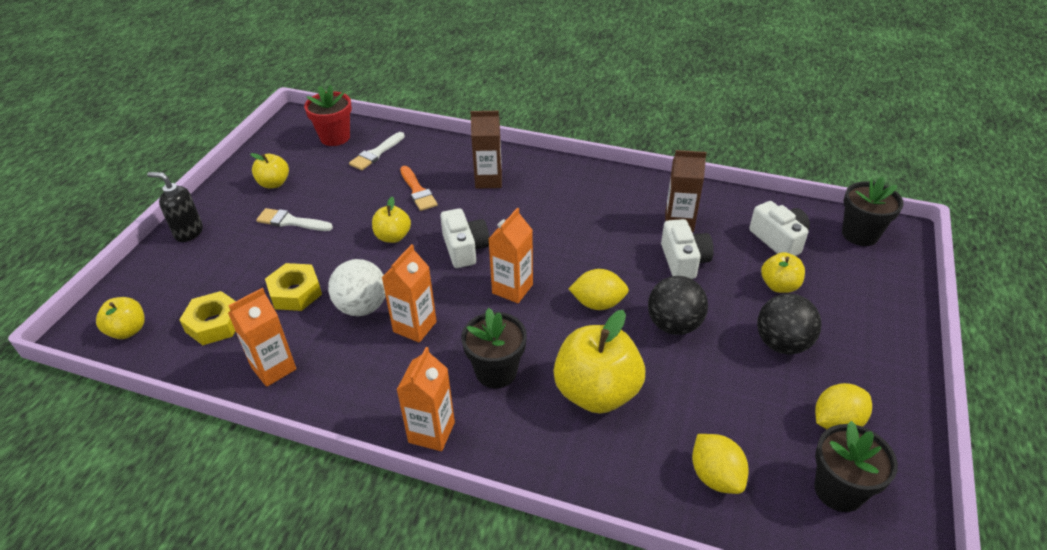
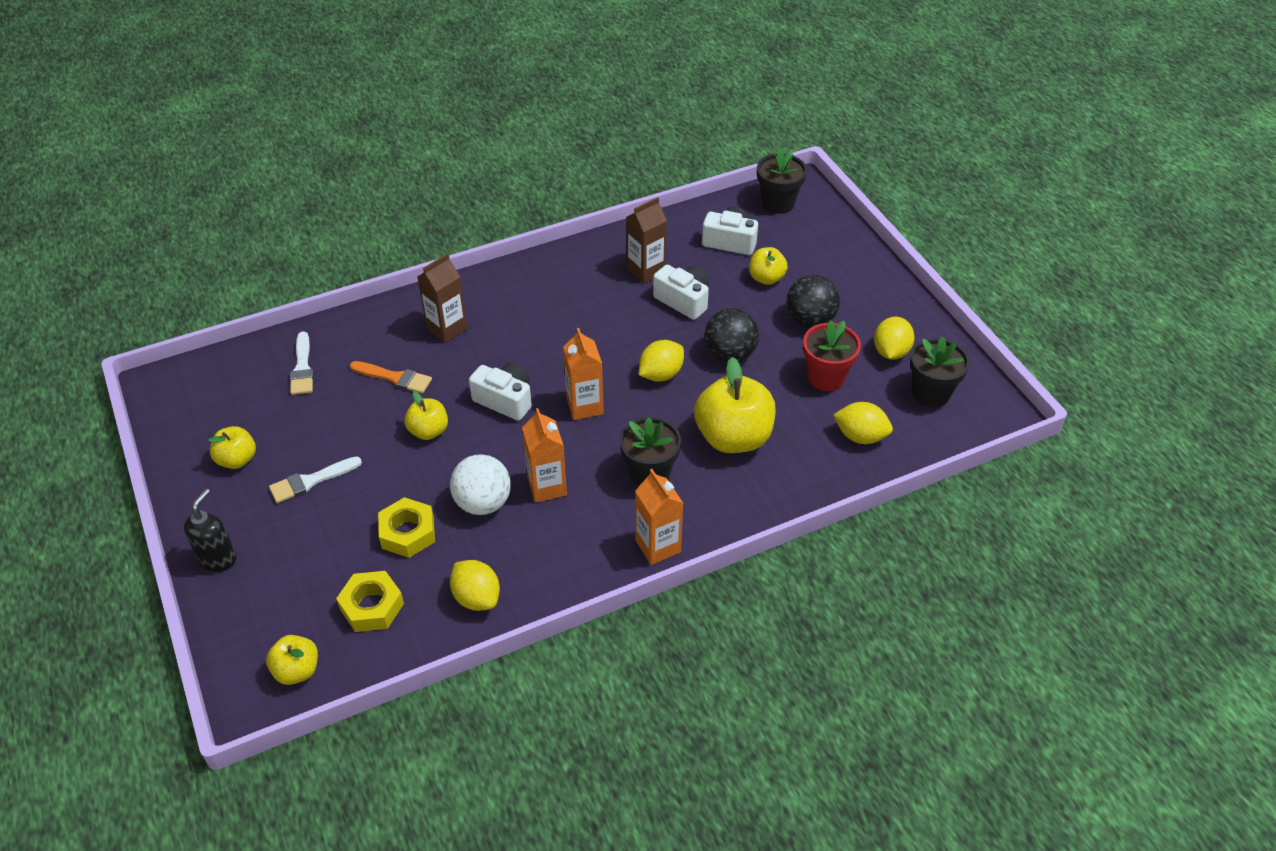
camera: 45 degrees left, 5 degrees up
(188, 232) = (218, 559): black soap dispenser -> black soap dispenser turned 135 degrees clockwise
(273, 368) = (477, 597): orange carton -> yellow lemon
(335, 137) = (234, 378): red flower pot -> red flower pot (826, 377)

